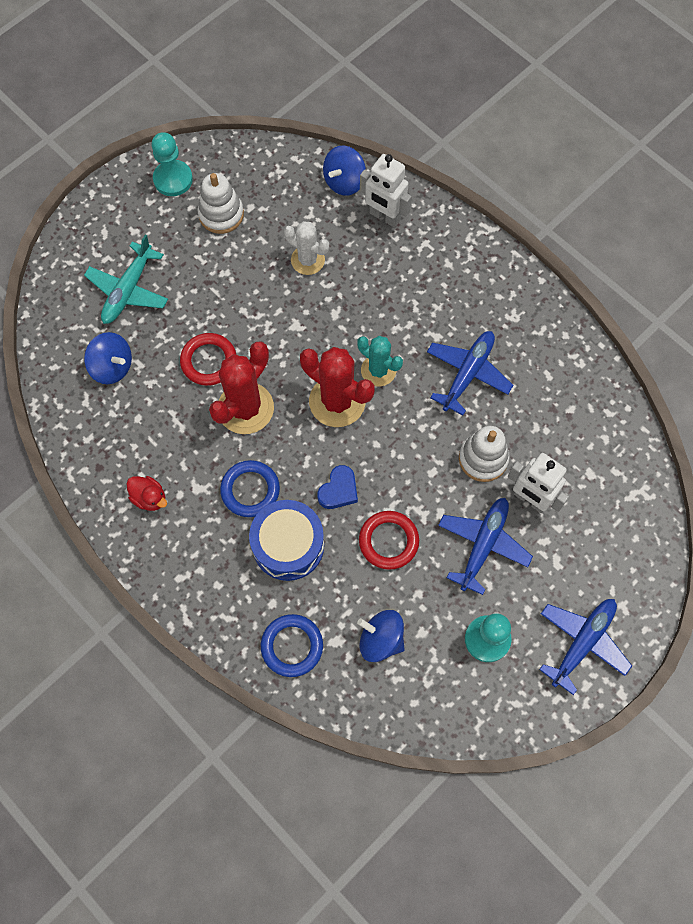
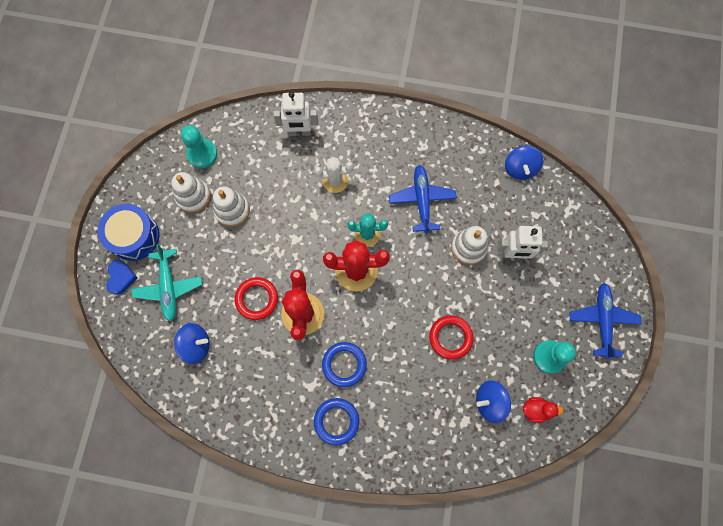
camera: 35 degrees left, 5 degrees up
(149, 498) = (284, 414): red duck -> red duck (536, 409)
(173, 179) = (143, 193): turquoise pawn -> turquoise pawn (202, 154)
(251, 253) = (232, 210): none -> white stacking toy
(288, 545) = (393, 383): blue drum -> blue drum (134, 236)
(292, 646) = (441, 444): blue ring -> blue ring (336, 421)
(308, 260) = (271, 191): white cactus -> white cactus (335, 181)
(338, 490) = (398, 326): blue heart -> blue heart (121, 278)
(344, 182) = (257, 125): blue spinning top -> blue spinning top (520, 168)
(483, 545) = (506, 301): blue plane -> none

